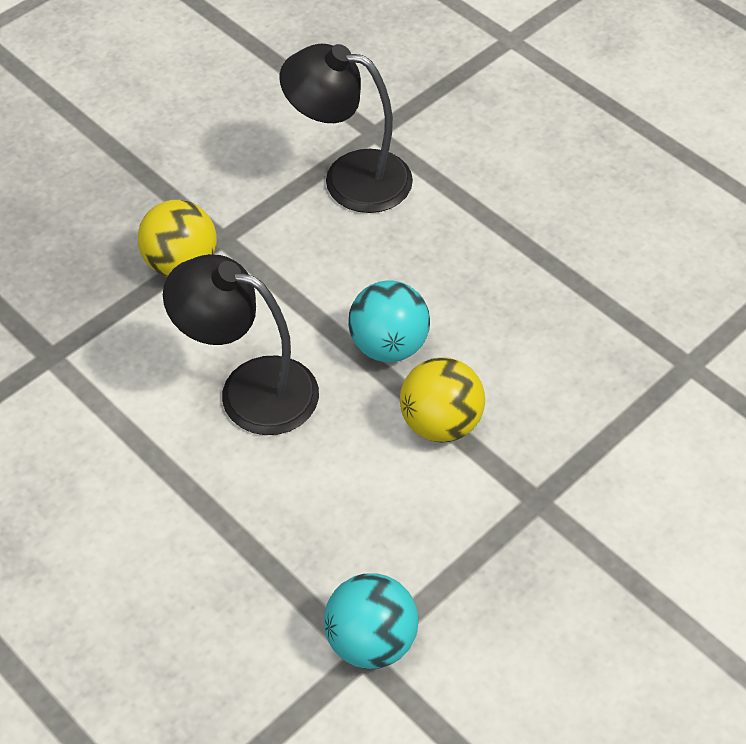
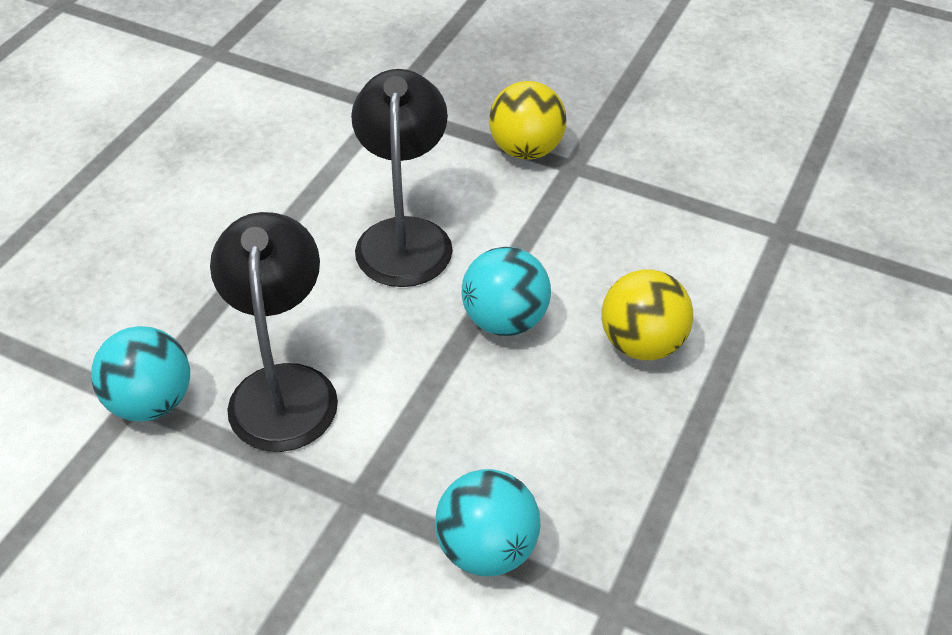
camera: 70 degrees right, 5 degrees down
(349, 177) = (707, 231): black lamp -> black lamp (284, 387)
(440, 423) = (425, 388): yellow ball -> yellow ball (642, 344)
(614, 427) = (487, 548): none -> turquoise ball

